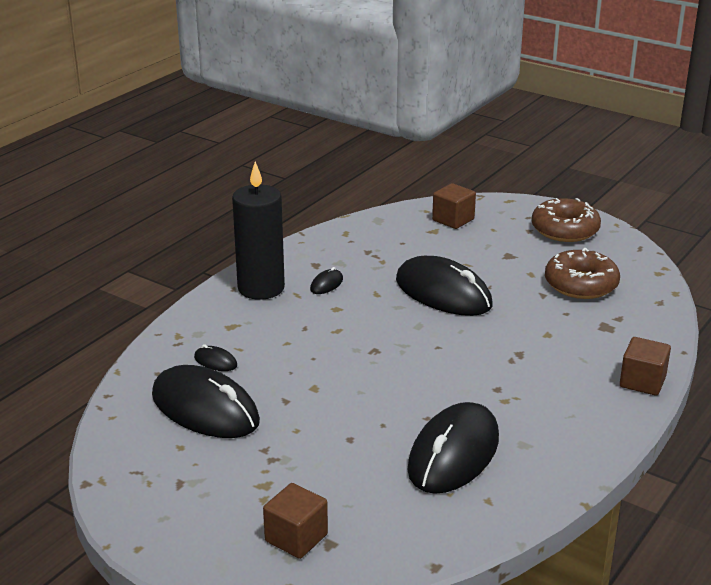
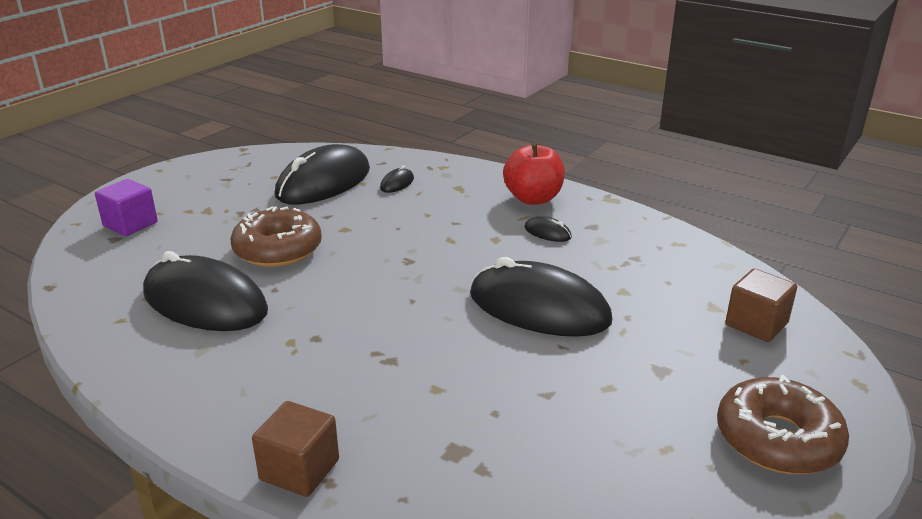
camera: 90 degrees right, 0 degrees up
(261, 288) = (533, 198): black candle -> red apple
(296, 538) = (130, 224): brown cube -> purple cube
(443, 293) = (539, 308): black mouse -> black mouse turned 75 degrees clockwise
(581, 284) = (584, 437): brown donut -> brown donut (278, 249)

